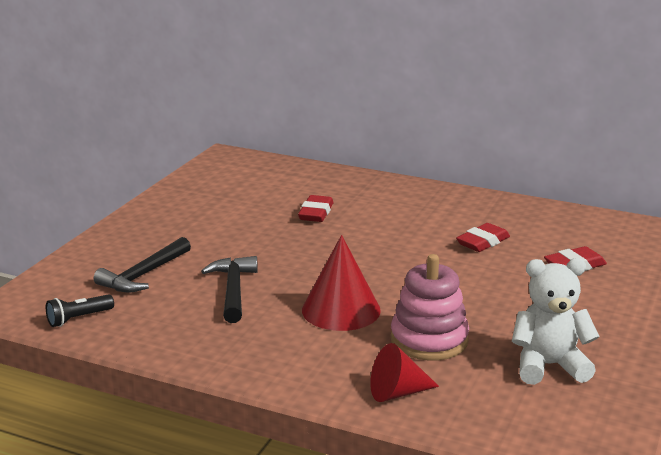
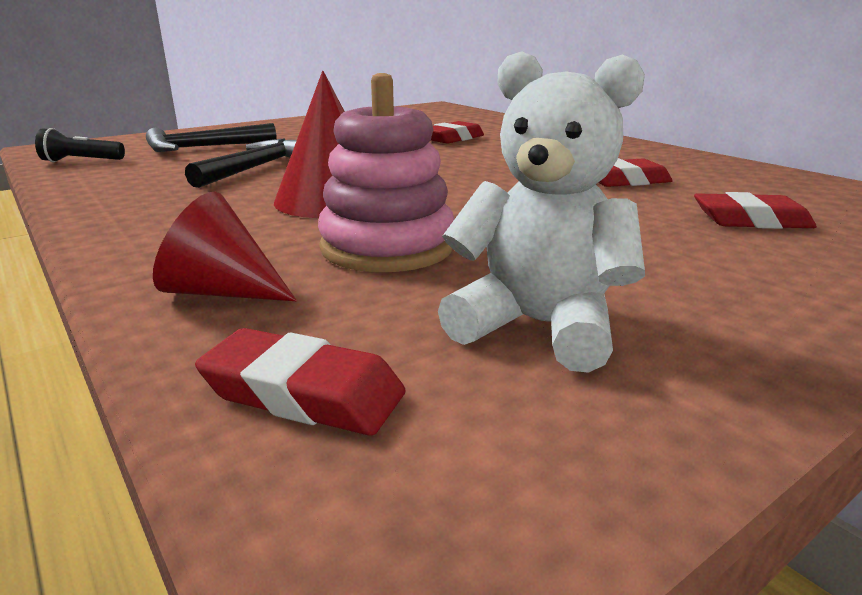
camera: 30 degrees right, 0 degrees up
(505, 423) = (303, 393): none -> red eraser

